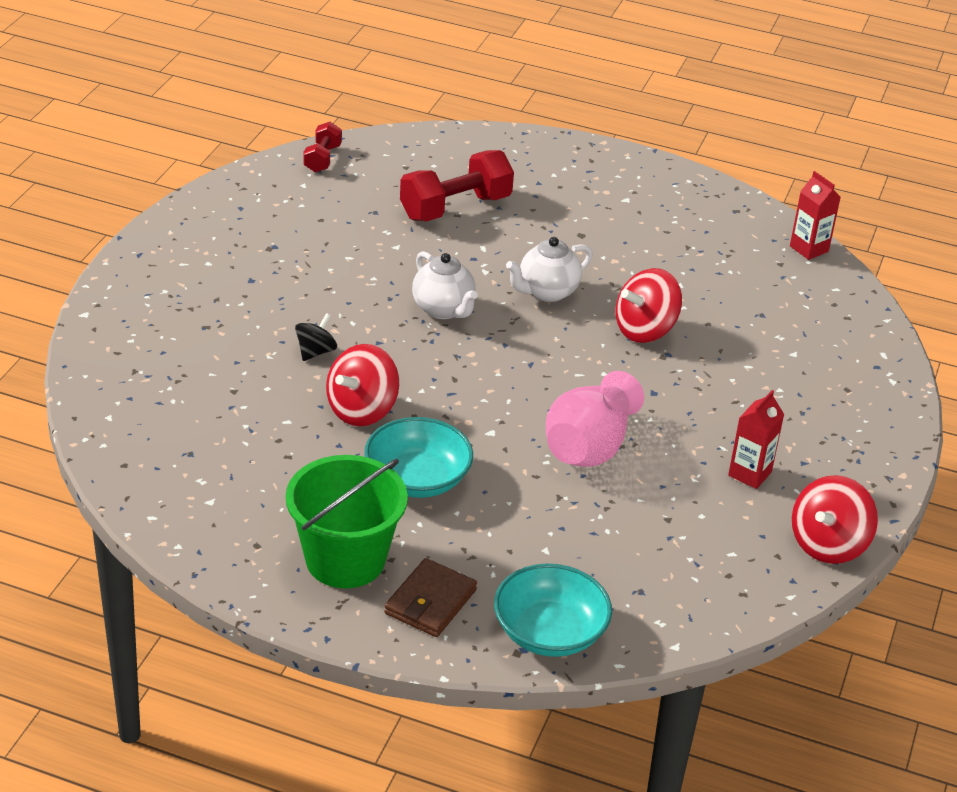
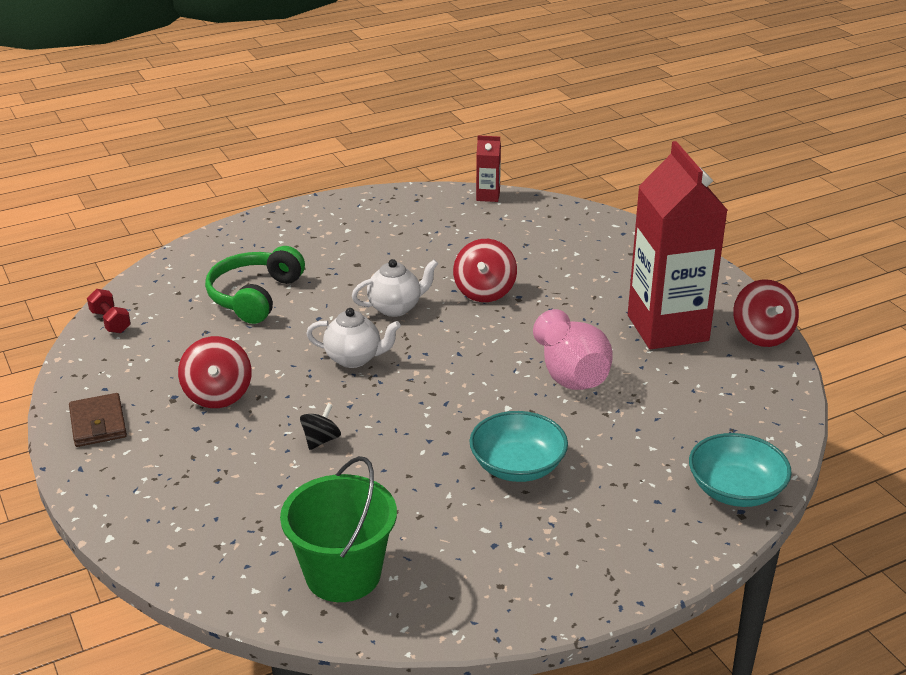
camera: 45 degrees left, 5 degrees down
(315, 352) = (321, 440): black spinning top -> black spinning top turned 45 degrees clockwise
(345, 559) = (565, 547): green bucket -> green bucket (343, 574)
(362, 410) = (413, 452): red spinning top -> red spinning top (218, 395)
(430, 602) = (652, 529): brown wallet -> brown wallet (98, 423)
(455, 208) = (254, 296): red dumbbell -> green headphones
(547, 292) = (395, 308): white teapot -> white teapot turned 120 degrees counterclockwise
(749, 474) = (667, 328): red carton -> red carton, size x2.45

